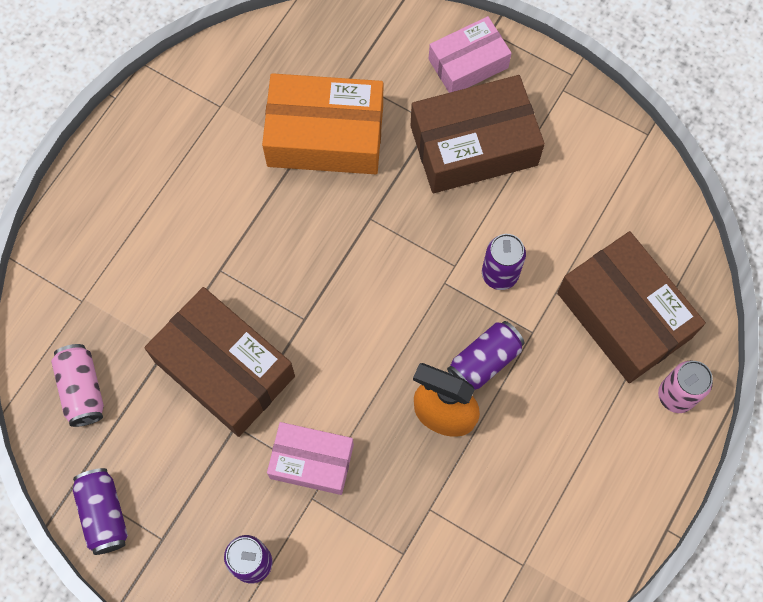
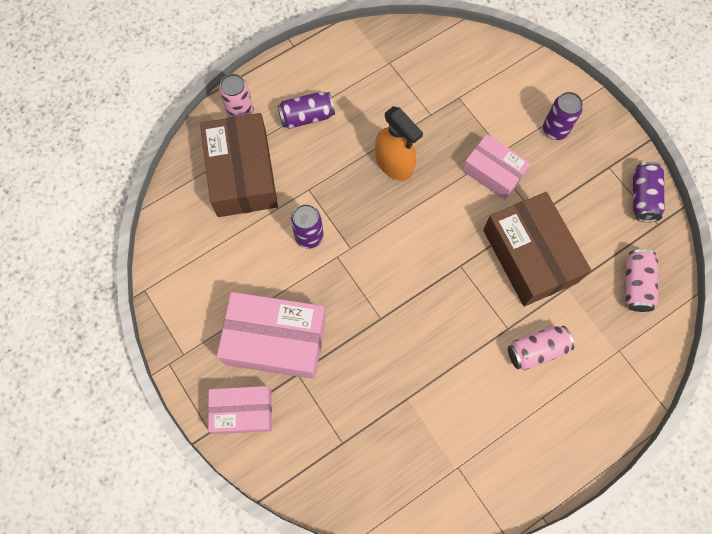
camera: 155 degrees left, 0 degrees up
(178, 259) = (536, 350): none -> pink can
(325, 135) = (384, 401): orange box -> none
(474, 145) = (275, 340): brown box -> pink box
(484, 361) = (350, 185): purple can -> purple can (307, 116)

